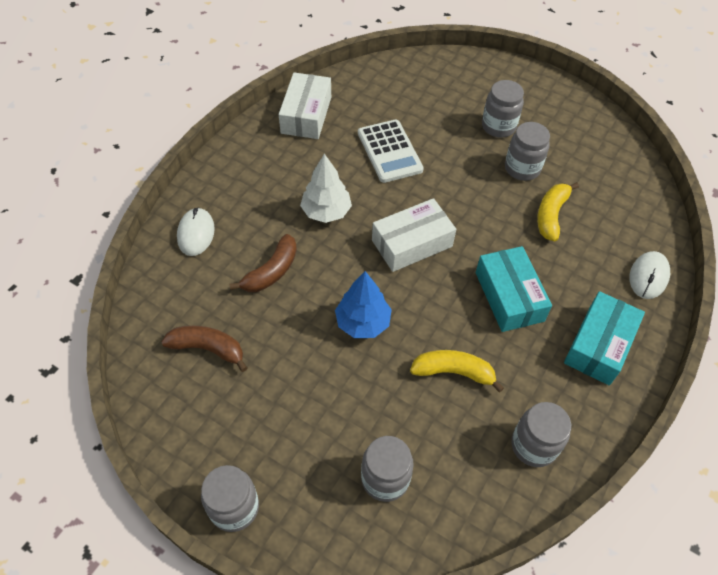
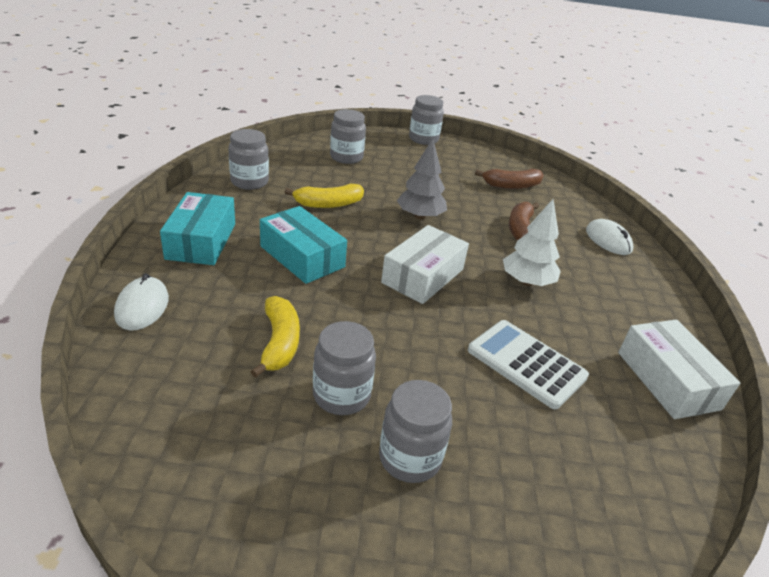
camera: 150 degrees right, 20 degrees down
(362, 322) = (420, 216): blue tree -> grey tree

